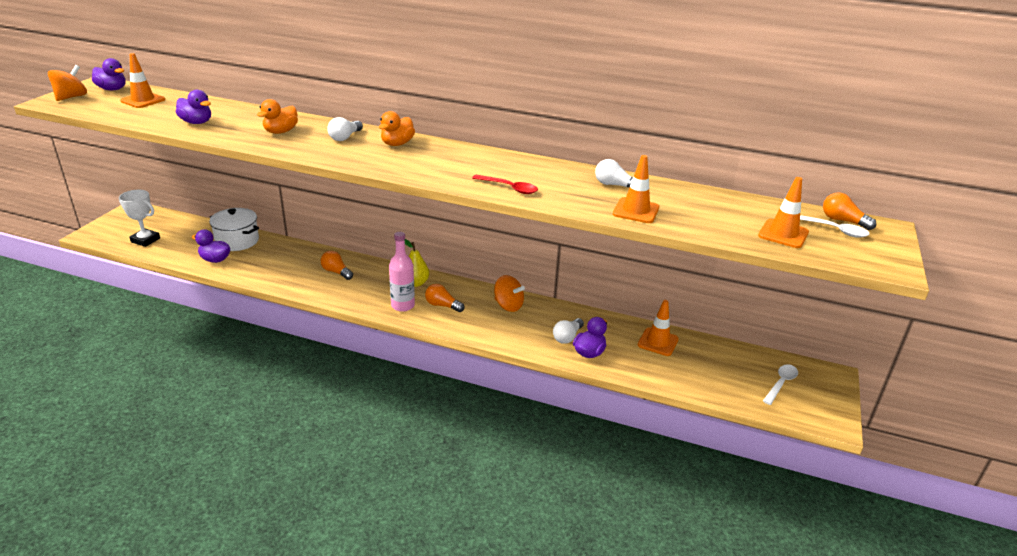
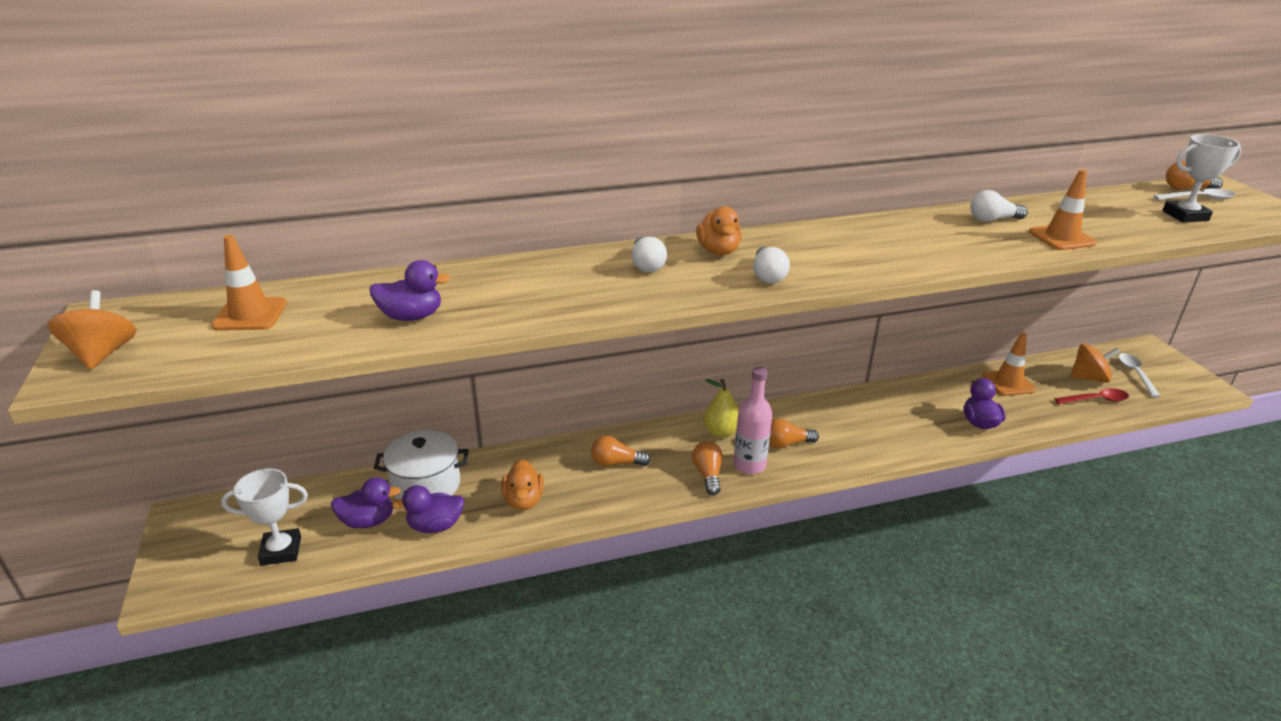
camera: 35 degrees left, 0 degrees up
(112, 89) = (154, 316): purple duck -> purple duck (368, 521)
(281, 131) = (555, 286): orange duck -> orange duck (523, 500)
(372, 299) = (708, 475): none -> orange light bulb
(508, 305) = (843, 411): orange spinning top -> orange spinning top (1088, 378)
(509, 188) = (926, 258): red spoon -> red spoon (1096, 400)
(567, 337) = (939, 417): white light bulb -> white light bulb (767, 275)
(783, 234) = (1185, 216): orange traffic cone -> white trophy

